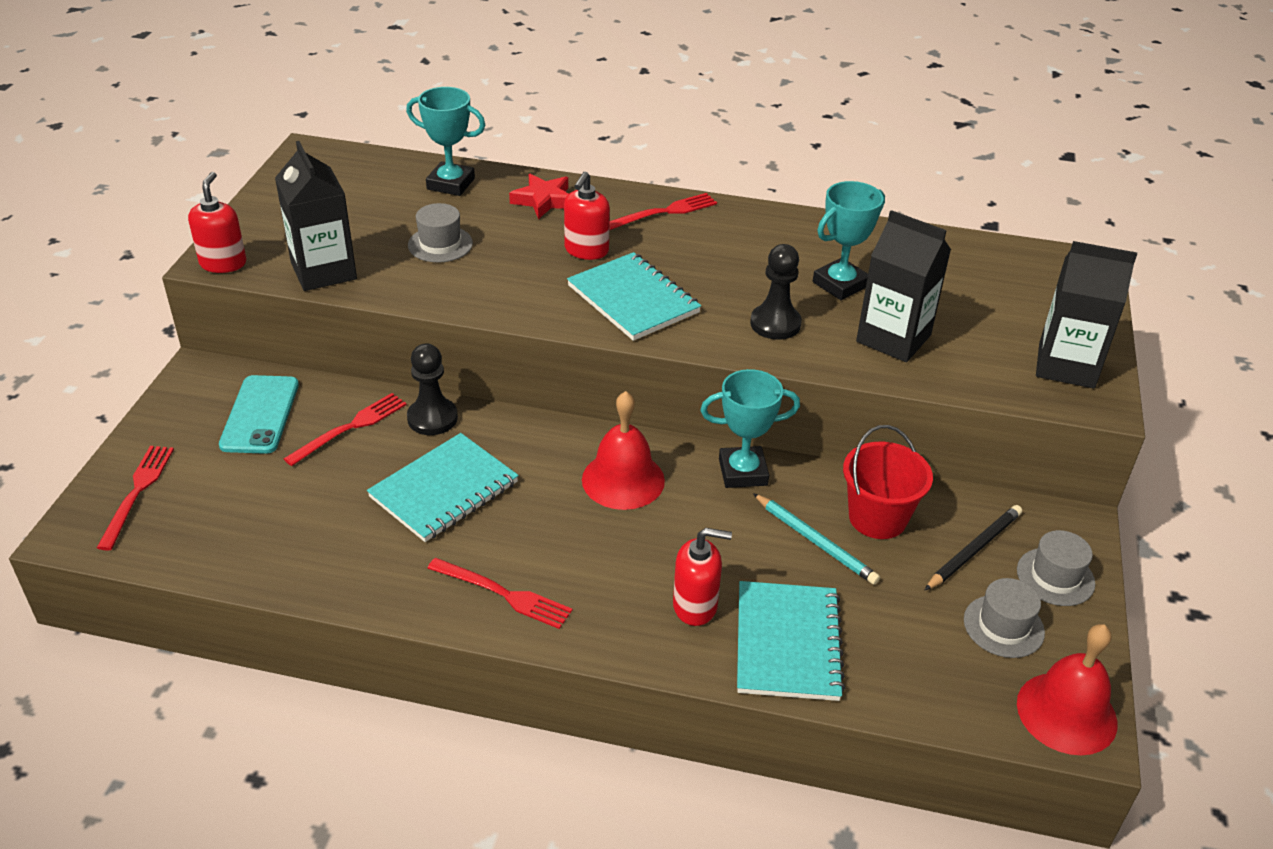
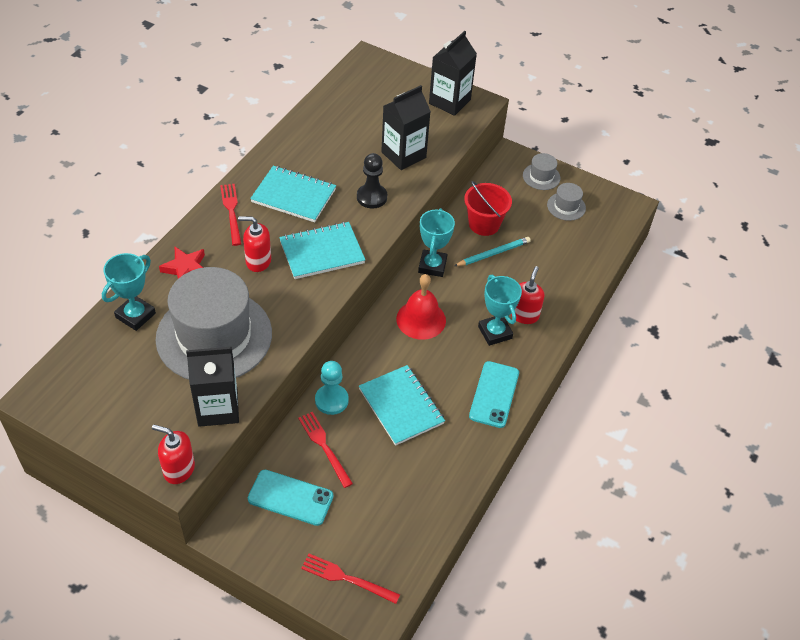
camera: 75 degrees left, 10 degrees up
(432, 418) = (331, 400): black pawn -> turquoise pawn
(440, 244) = (214, 336): grey hat -> grey hat, size x2.43
(503, 594) = (494, 394): red fork -> turquoise phone
(586, 250) = (258, 261): red soap dispenser -> red soap dispenser turned 150 degrees clockwise
(787, 643) = (557, 286): turquoise notebook -> turquoise notebook (293, 196)
(840, 284) = (345, 158): turquoise trophy -> turquoise trophy (495, 332)
(974, 550) = (516, 197): black pencil -> none
(1066, 713) = (618, 206): red bell -> none

